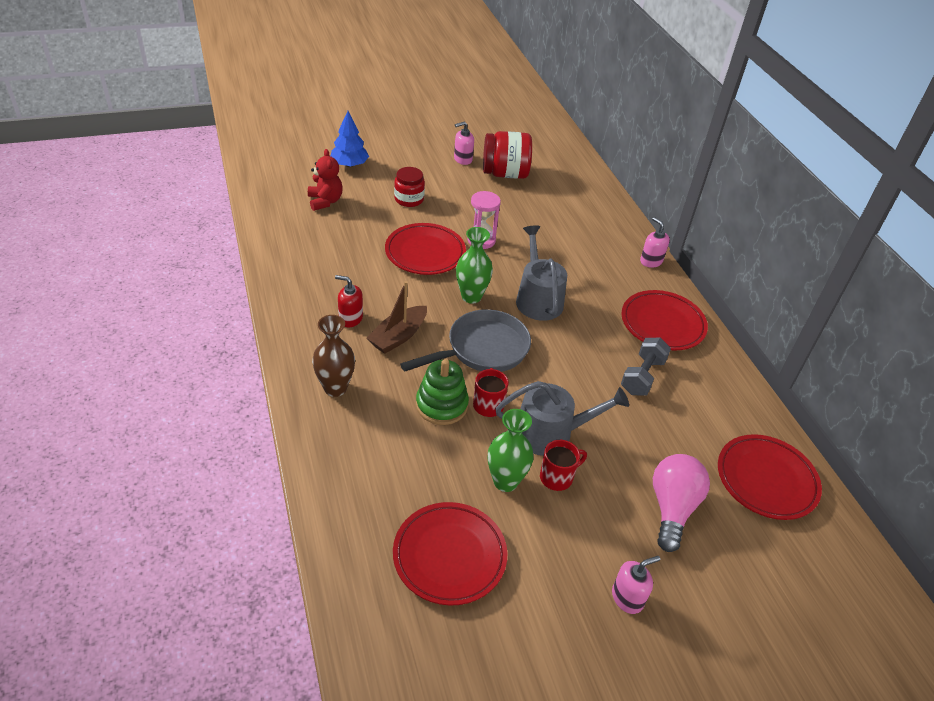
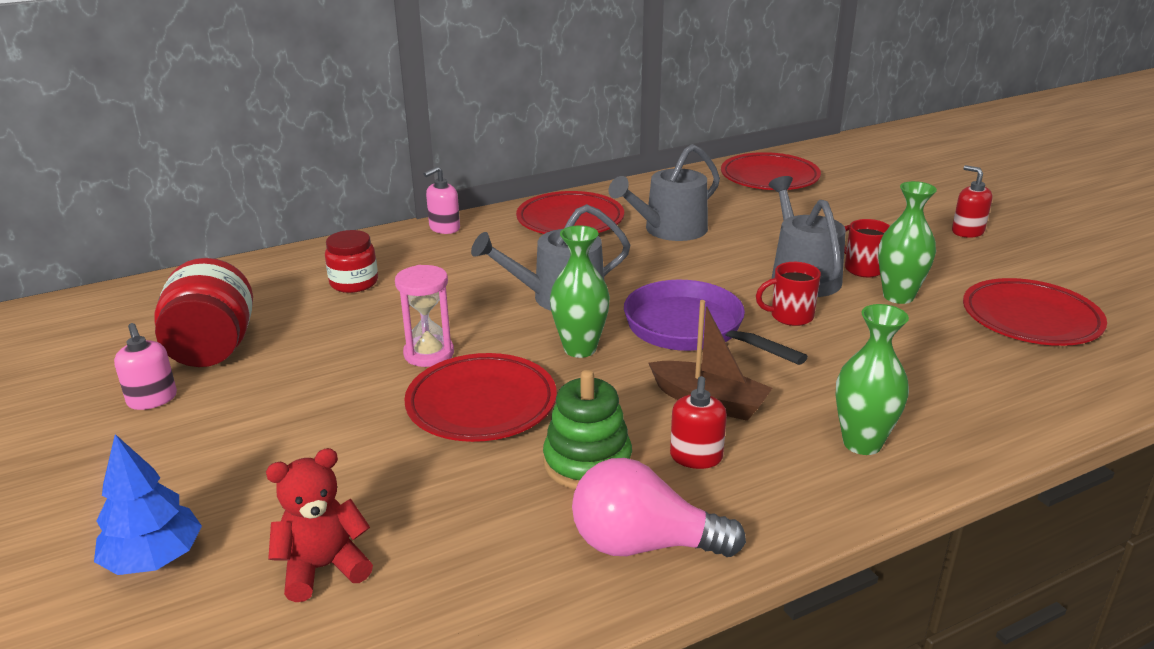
camera: 95 degrees left, 15 degrees down
(335, 388) = (862, 443): brown vase -> green vase
(409, 199) = (306, 446): red jar -> red jar (354, 283)
(441, 405) = (818, 348): green stacking toy -> green stacking toy (587, 462)
(482, 349) = (690, 329): grey pan -> purple pan
(627, 598) = (967, 232): pink soap dispenser -> red soap dispenser
(642, 376) = (669, 230): grey dumbbell -> grey watering can
(672, 508) = (844, 215): pink light bulb -> pink light bulb (643, 545)

